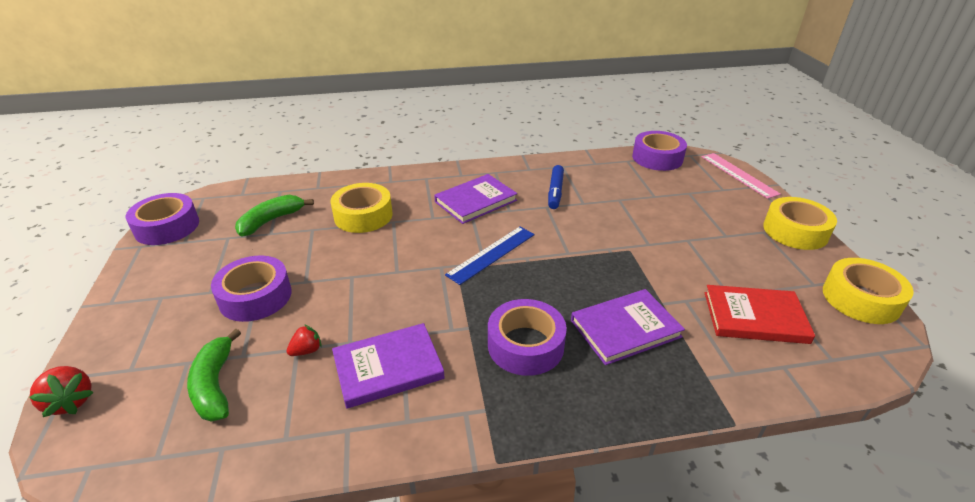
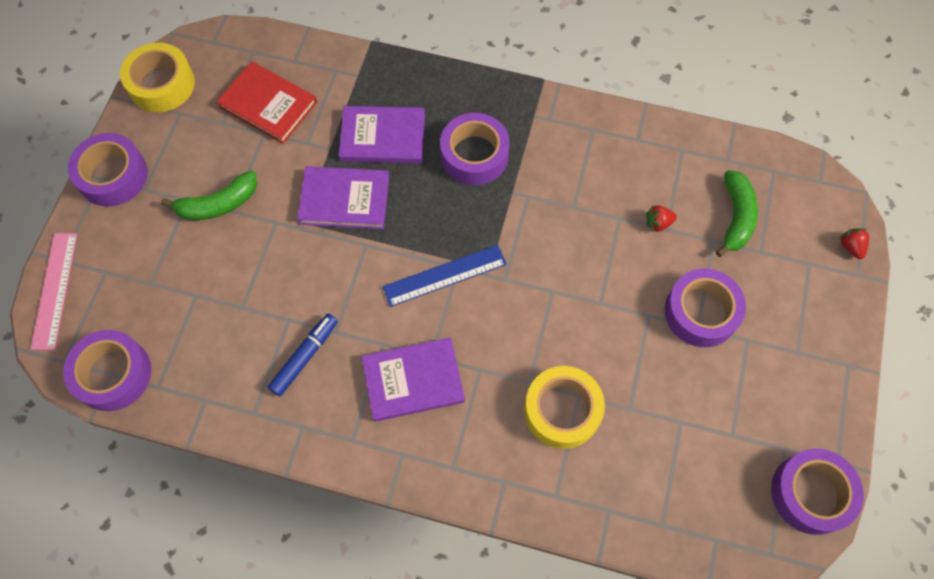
camera: 155 degrees left, 30 degrees up
(71, 401) = (850, 247): red strawberry -> red strawberry, size x0.65
(271, 221) = (678, 449): green banana -> green banana (218, 204)
(388, 367) = (594, 179): purple book -> purple book (344, 200)
(795, 231) = (113, 176): yellow tape -> purple tape

